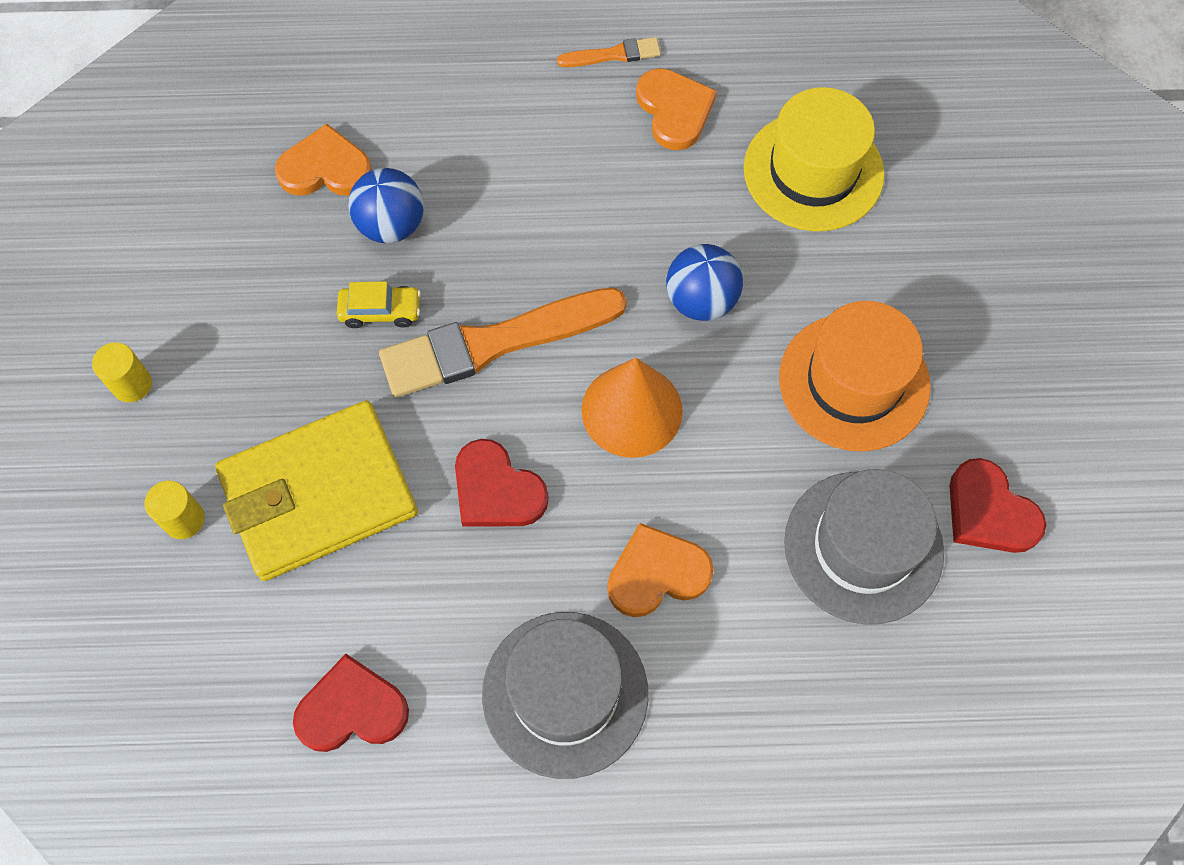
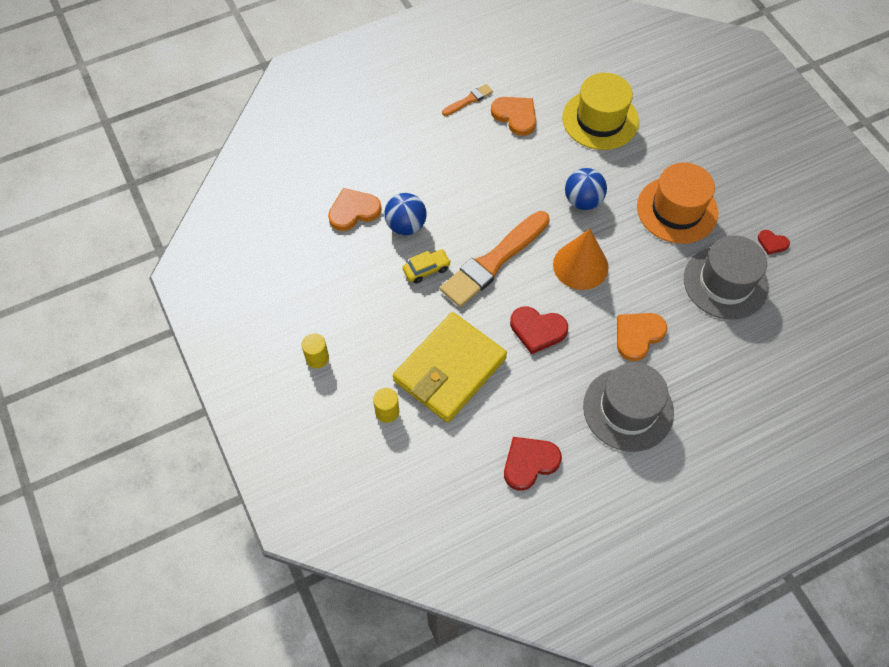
camera: 25 degrees left, 5 degrees down
(989, 511) = (772, 243): red heart -> red heart, size x0.56

